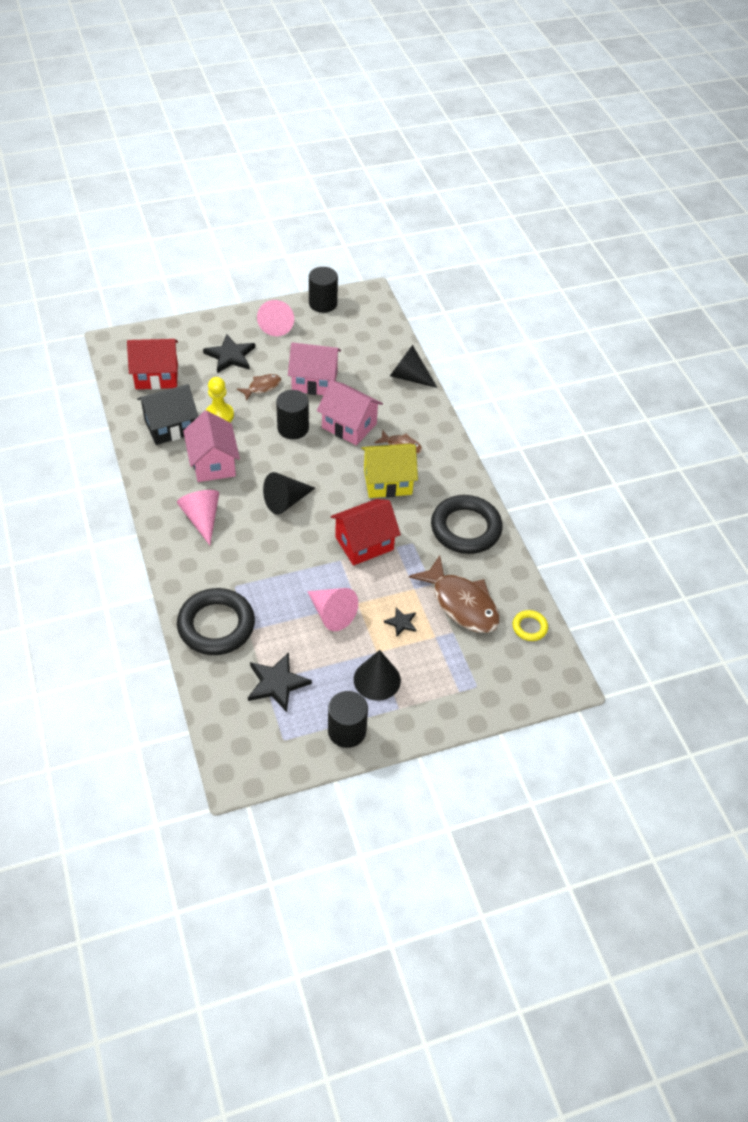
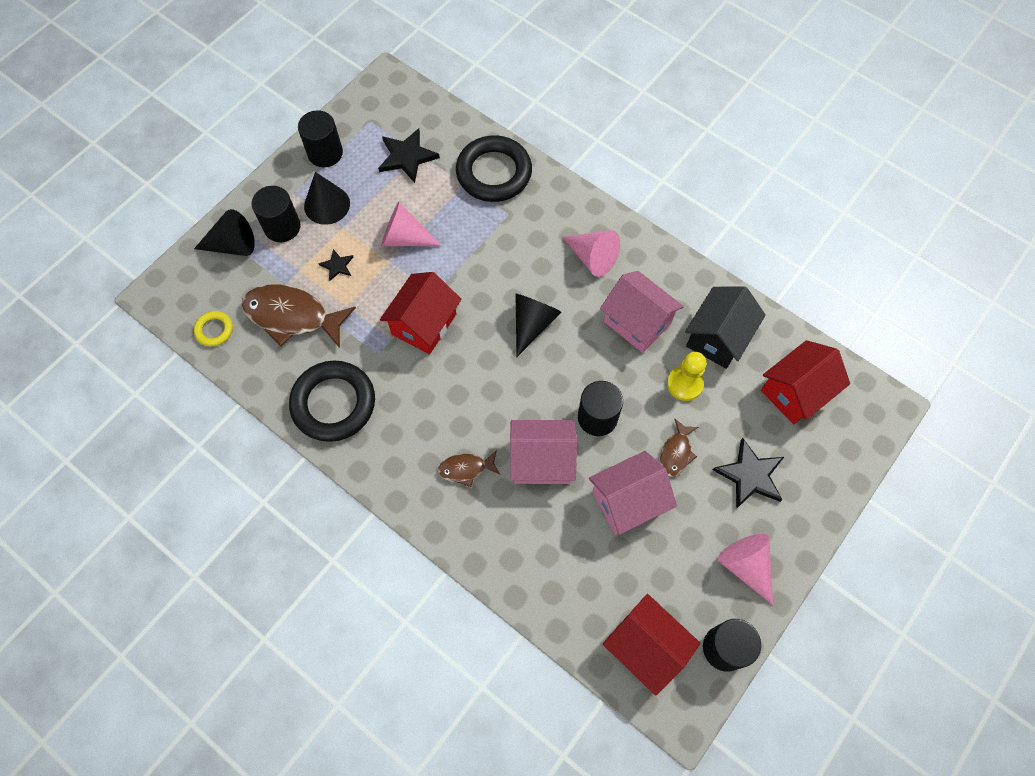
camera: 150 degrees right, 15 degrees up
(364, 323) = (646, 647): none -> red house
(387, 482) = (449, 411): yellow house -> none
(409, 377) = (527, 586): black cone -> black cone (232, 245)
(427, 682) = (282, 227): none -> black cylinder

